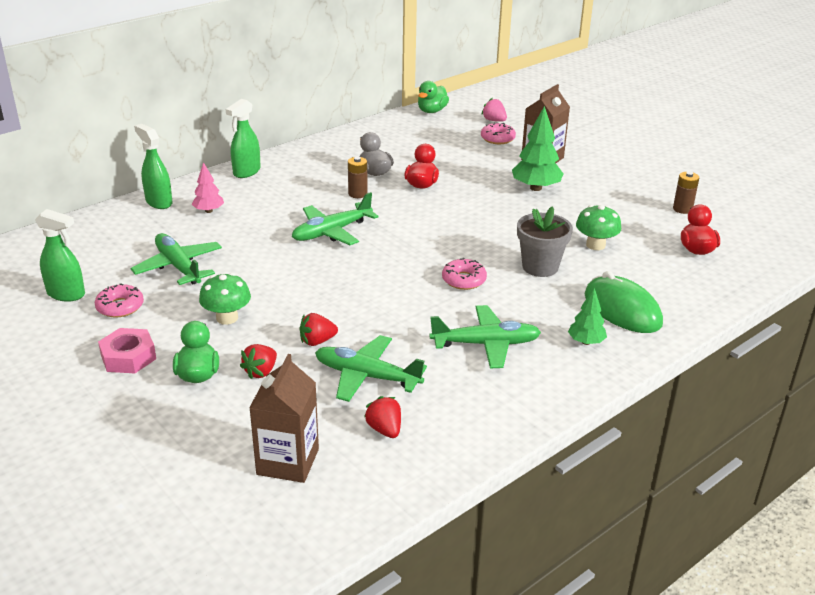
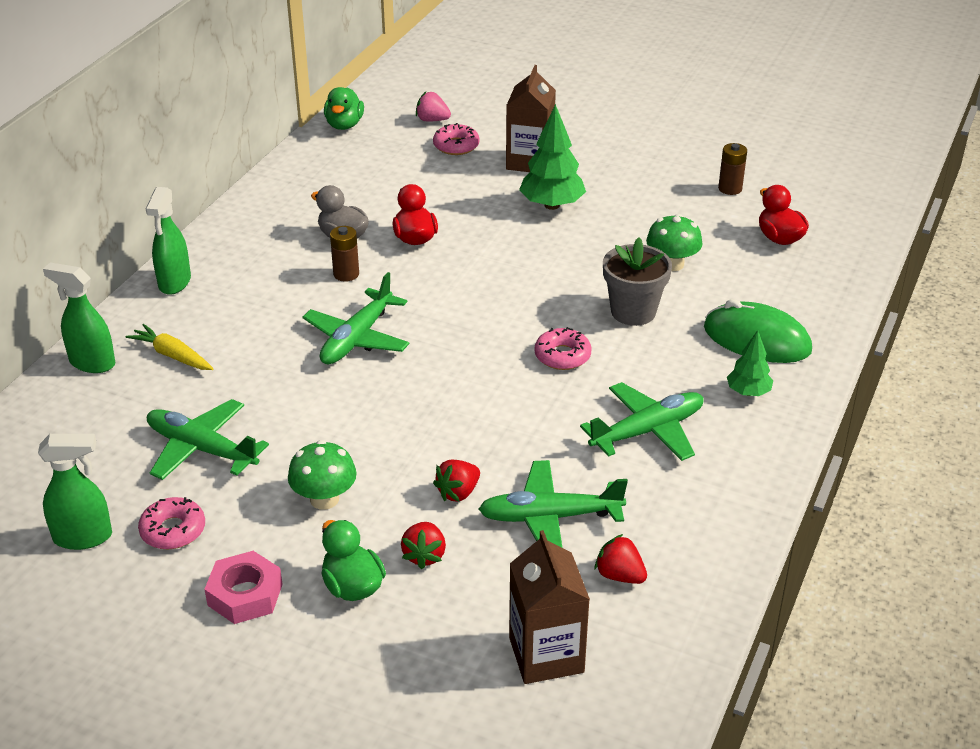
camera: 25 degrees left, 5 degrees up
(209, 211) = (172, 355): pink tree -> yellow carrot

